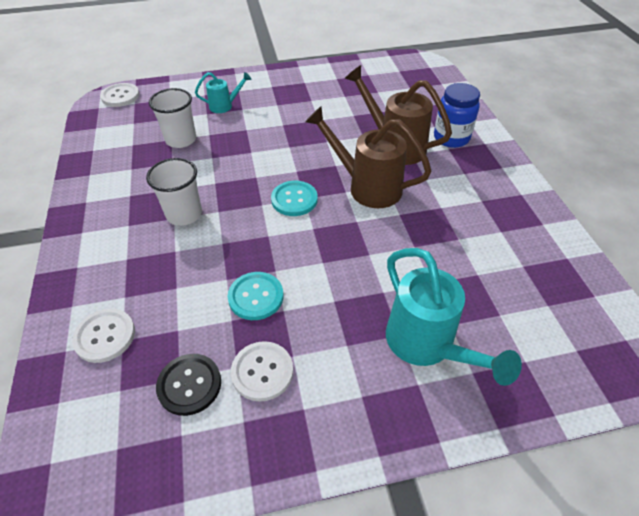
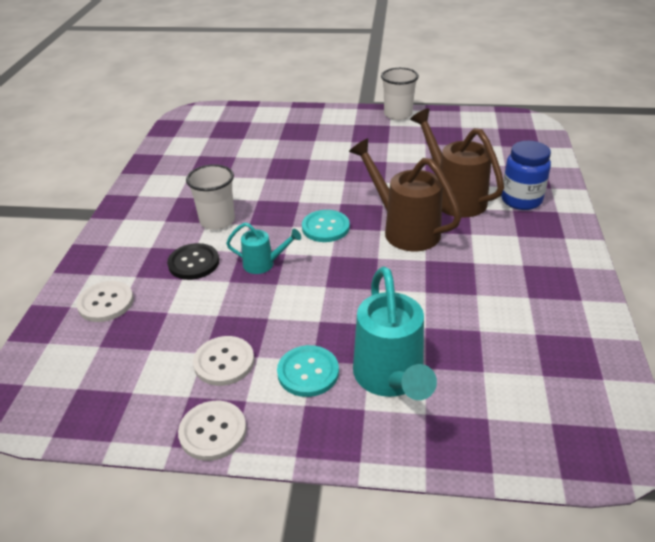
camera: 20 degrees right, 10 degrees down
(120, 96) = (207, 113): white button -> white button (213, 431)
(181, 140) = (244, 158): white cup -> white cup (398, 114)
(189, 385) = (157, 356): black button -> black button (193, 263)
(224, 106) = (299, 135): turquoise watering can -> turquoise watering can (263, 264)
(256, 297) = (248, 301): turquoise button -> turquoise button (308, 372)

